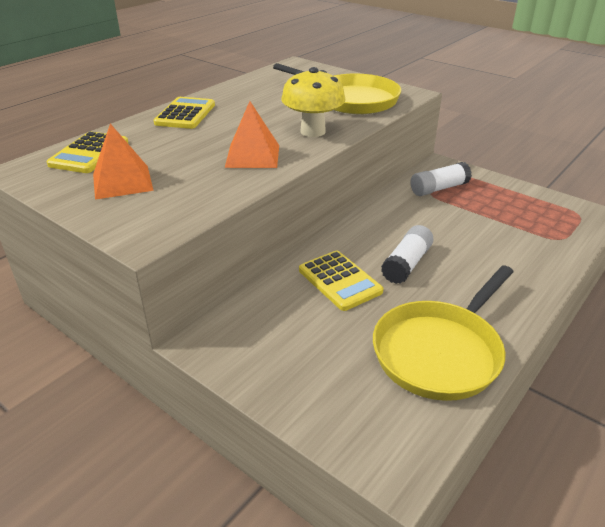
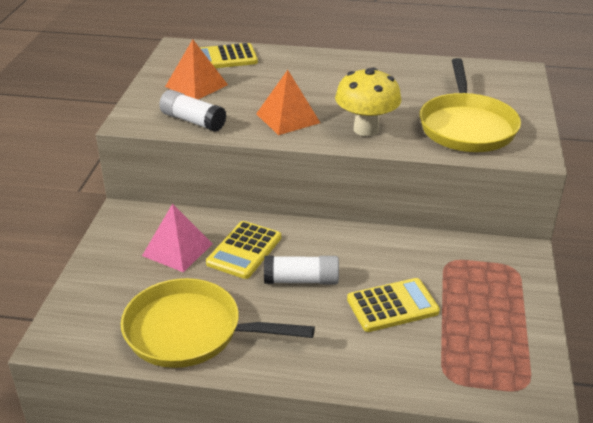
camera: 60 degrees right, 0 degrees up
(185, 114) = (331, 64): yellow calculator -> yellow calculator (392, 306)
(303, 322) = (177, 249): none -> pink pyramid
(439, 188) = (466, 264): white glue stick -> white glue stick (193, 121)

